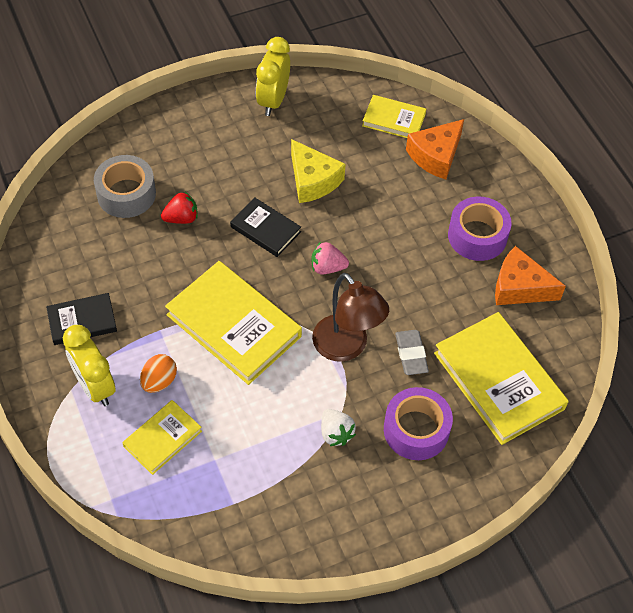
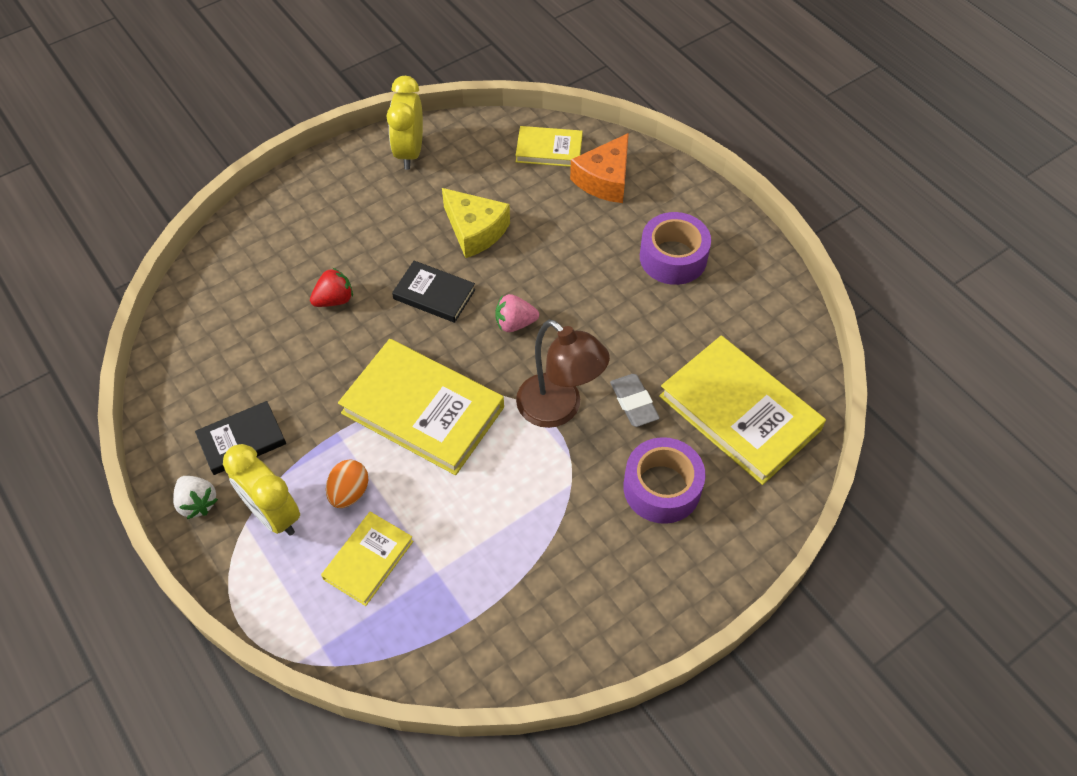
camera: 10 degrees left, 0 degrees up
(126, 194) = (264, 284): grey tape -> none
(335, 433) = (571, 511): white strawberry -> white strawberry (197, 503)
(519, 287) = (734, 304): orange cheese -> none

